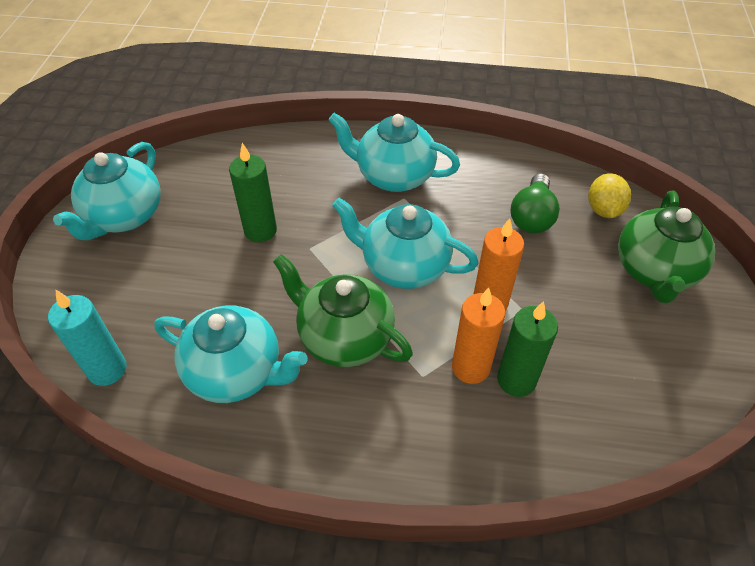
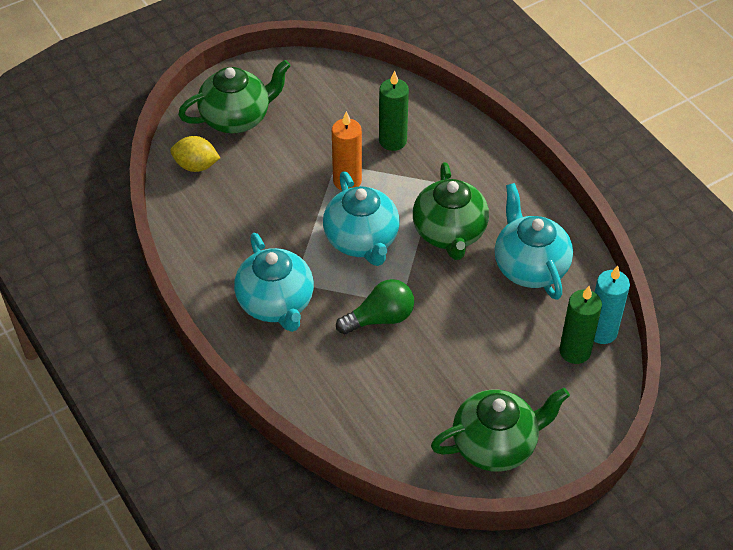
camera: 130 degrees left, 0 degrees up
(124, 217) = (496, 444): turquoise teapot -> green teapot
(260, 230) = (416, 344): green candle -> green candle (575, 351)
(470, 367) = (406, 164): orange candle -> none
(532, 216) = (242, 199): green light bulb -> green light bulb (380, 318)
(603, 210) = (196, 166): yellow lemon -> yellow lemon turned 45 degrees clockwise

